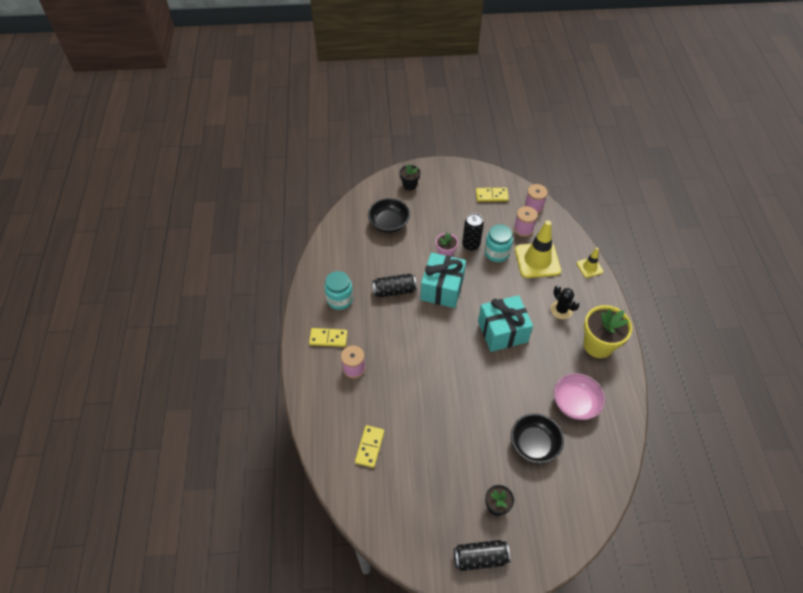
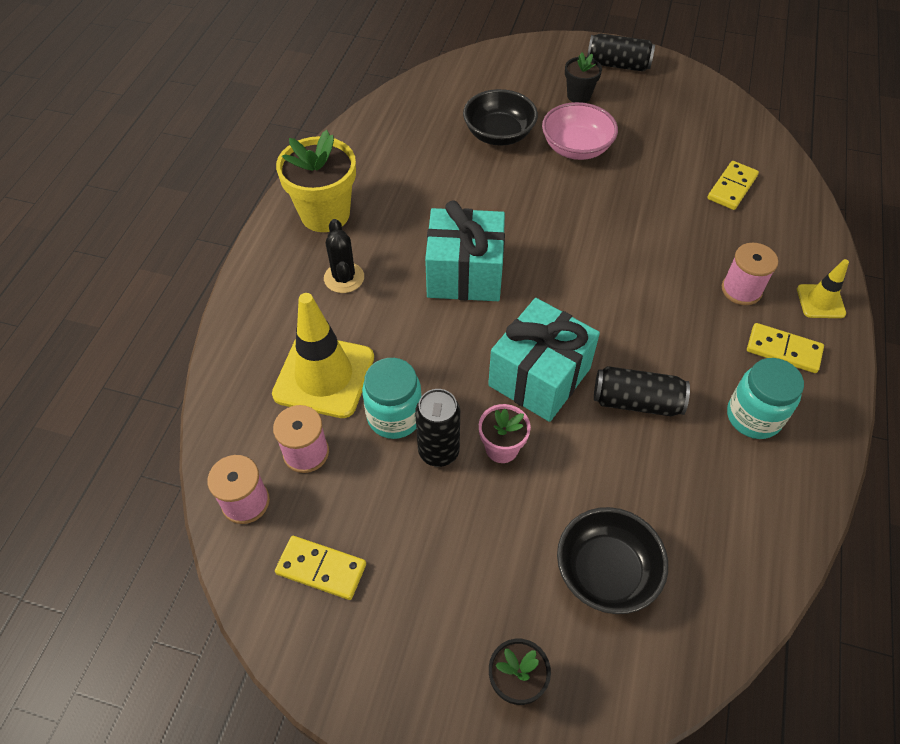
camera: 160 degrees left, 0 degrees up
(575, 403) = (413, 159): pink bowl -> pink bowl (576, 148)
(589, 267) = (238, 333): yellow traffic cone -> yellow traffic cone (820, 301)

